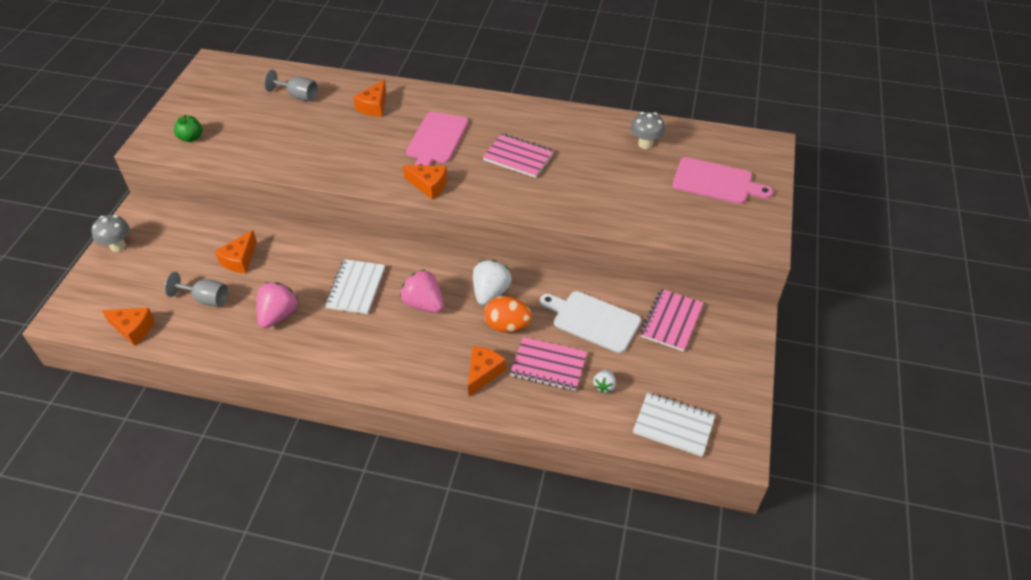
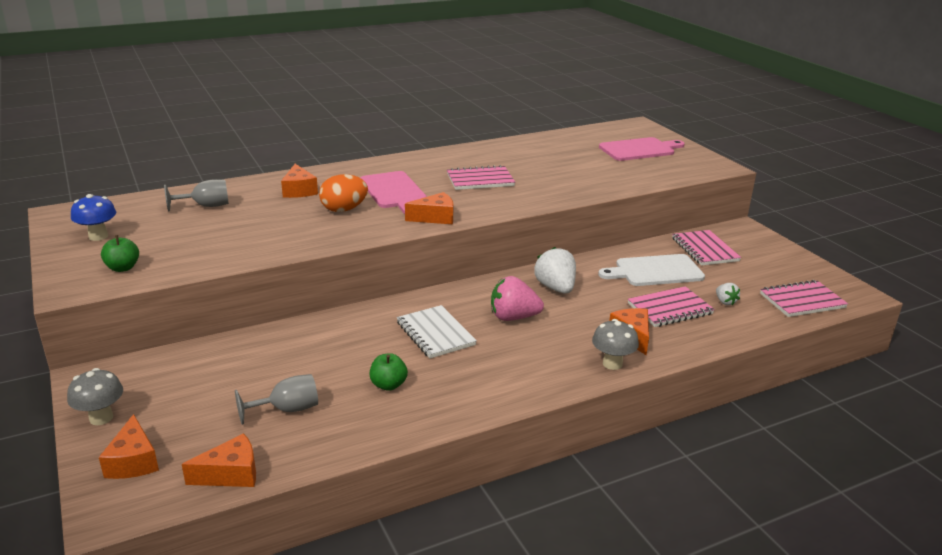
camera: 40 degrees left, 20 degrees down
(208, 98) = (98, 236): none -> blue mushroom
(239, 260) = (280, 365): orange cheese -> orange cheese (133, 461)
(278, 315) = (388, 385): pink strawberry -> green apple
(507, 326) = (601, 301): orange egg -> orange egg (344, 209)
(645, 144) = (560, 147): grey mushroom -> grey mushroom (612, 364)
(673, 425) = (802, 301): white notebook -> pink notebook

